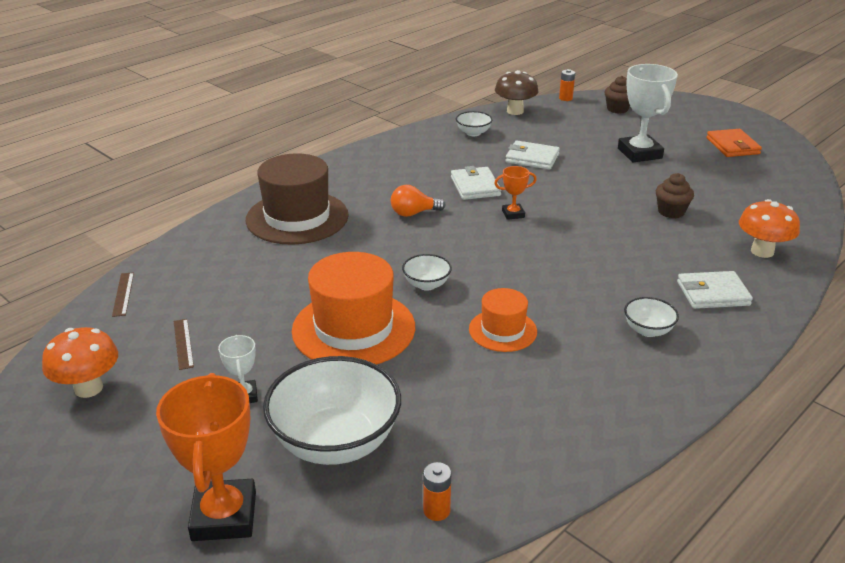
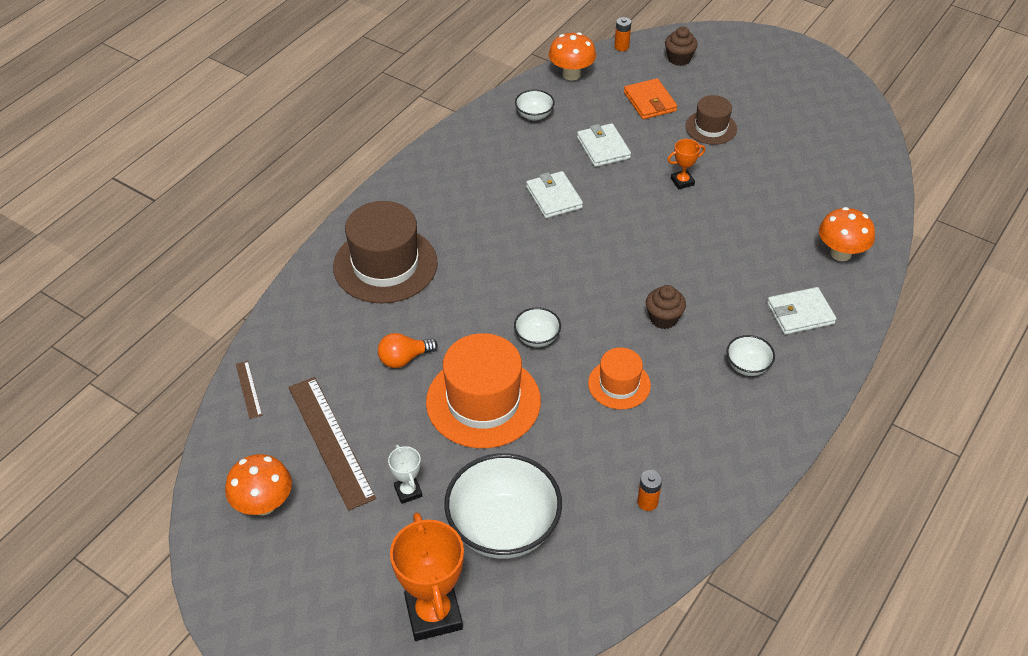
camera: 10 degrees left, 15 degrees up
(183, 343) = (331, 441): brown ruler -> brown ruler, size x2.20
(413, 213) = (501, 244): orange light bulb -> orange light bulb (404, 359)
(436, 510) = (604, 581): orange battery -> orange battery (647, 502)
(513, 214) = (599, 232): orange trophy -> orange trophy (682, 181)
(515, 111) = (571, 74): brown mushroom -> orange mushroom
(532, 158) = (603, 148): white wallet -> white wallet turned 60 degrees clockwise
(639, 153) = (711, 127): white trophy -> brown hat
(671, 212) = (751, 210): brown cupcake -> brown cupcake (663, 318)
(732, 146) = (802, 105): orange wallet -> orange wallet (649, 102)

